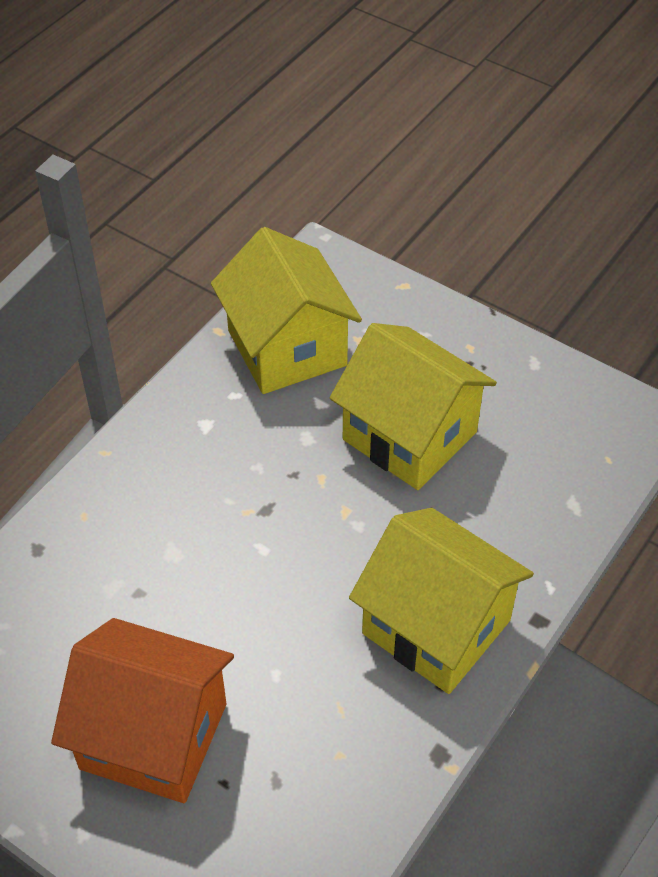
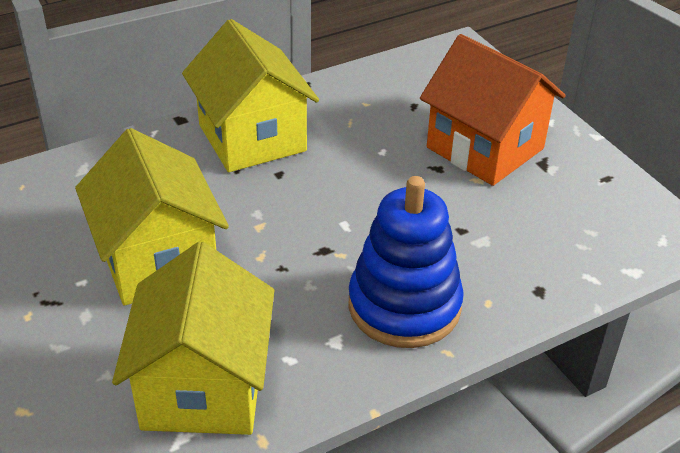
camera: 155 degrees left, 10 degrees down
(160, 480) = (404, 306): none -> blue stacking toy

